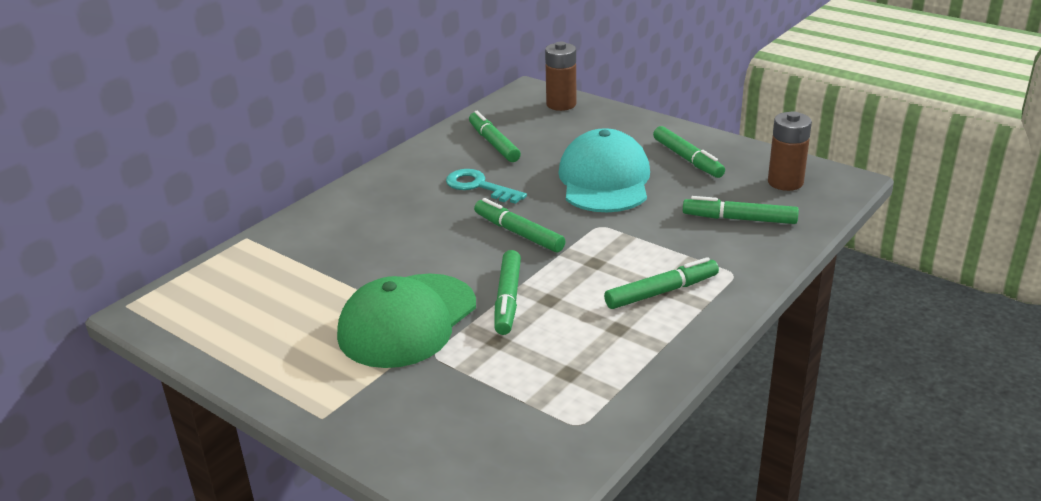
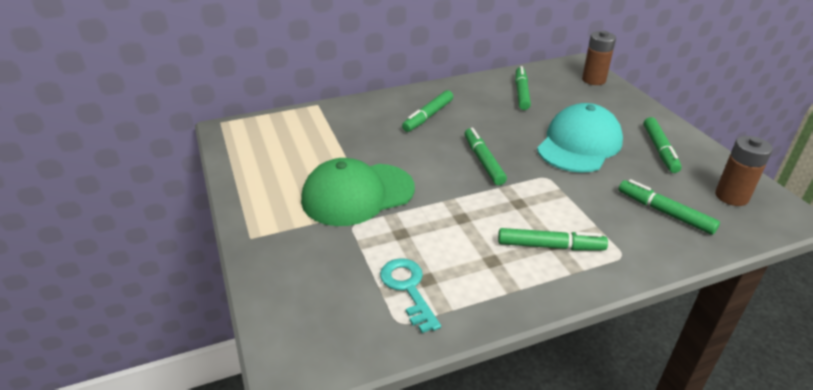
camera: 30 degrees right, 5 degrees up
(478, 186) = (485, 119): turquoise key -> turquoise key (408, 288)
(508, 299) = (434, 206): green marker -> green marker (428, 116)

